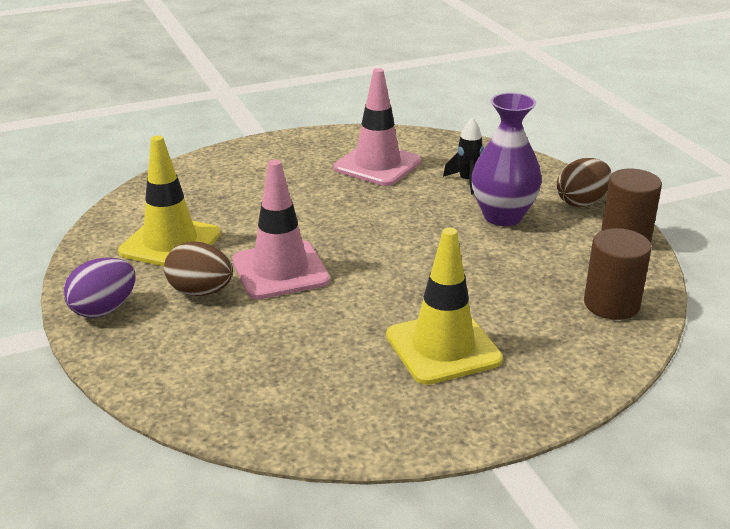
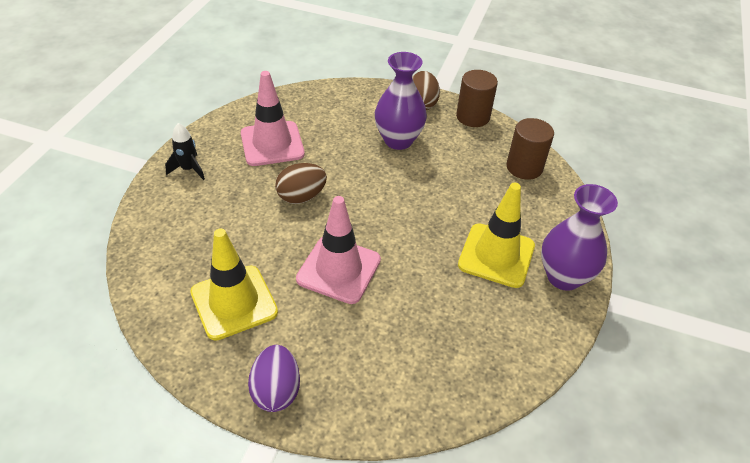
camera: 50 degrees left, 15 degrees up
(201, 292) = (316, 324): brown egg -> brown egg (301, 197)
(468, 181) = (344, 125): black rocket -> black rocket (188, 169)
(486, 407) = (563, 277): none -> purple vase

